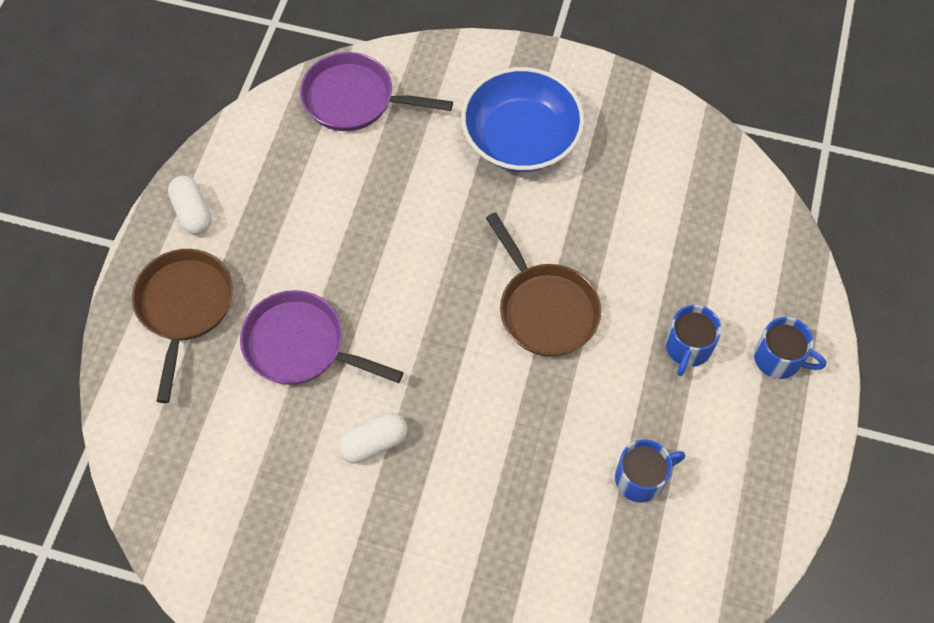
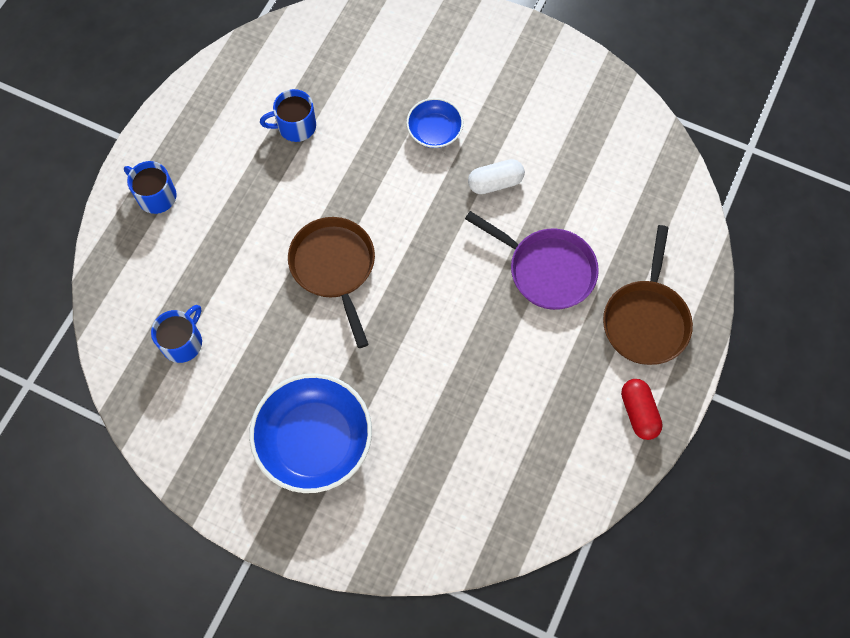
camera: 170 degrees left, 5 degrees up
(192, 212) = (638, 412): white capsule -> red capsule
(354, 99) = (471, 515): purple pan -> none
(461, 502) = (434, 131): none -> blue bowl
(688, 347) = (226, 216): blue mug -> blue mug (182, 342)

